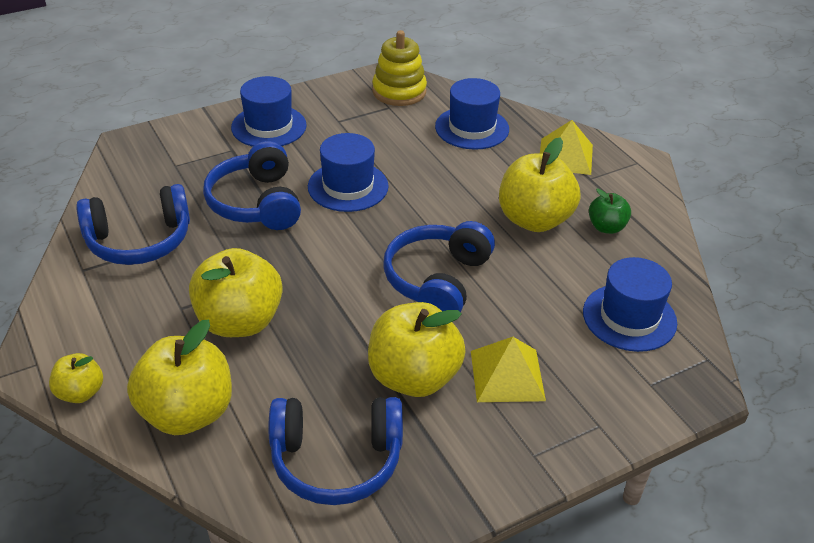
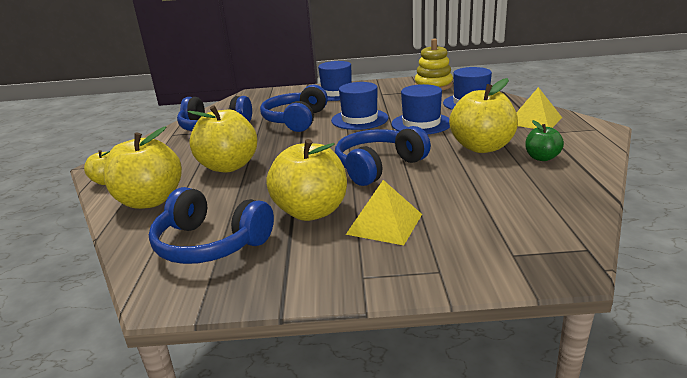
camera: 30 degrees right, 15 degrees down
(629, 317) = (524, 209): blue hat -> blue hat (421, 123)

